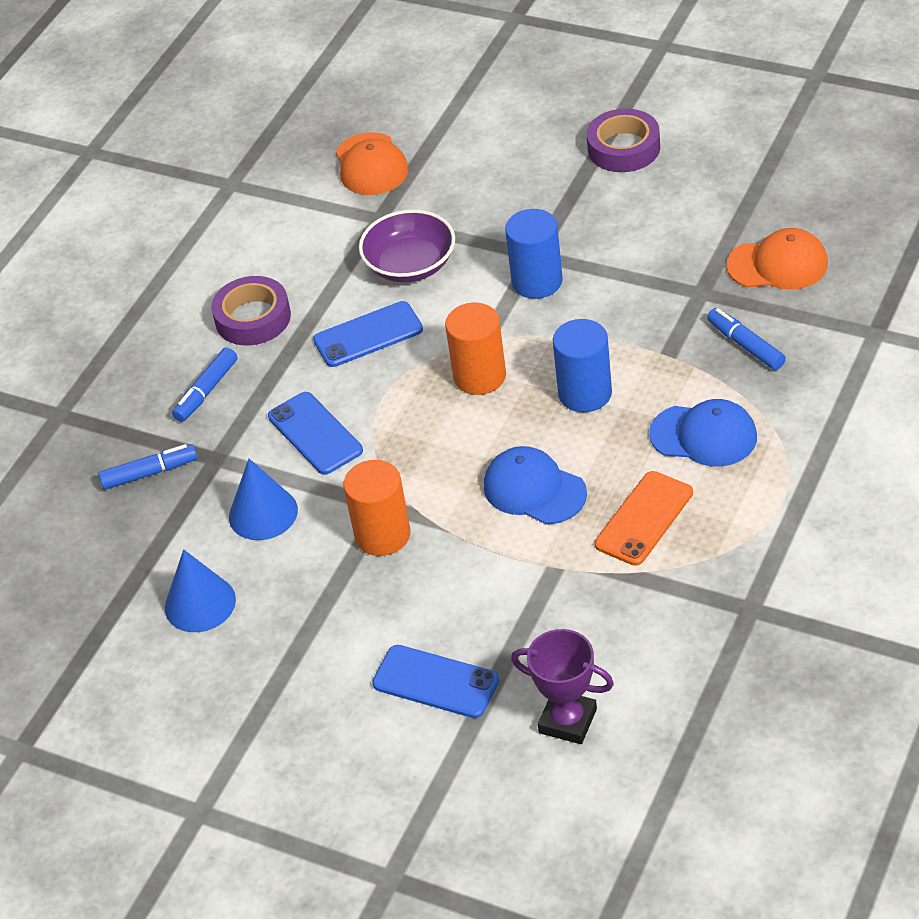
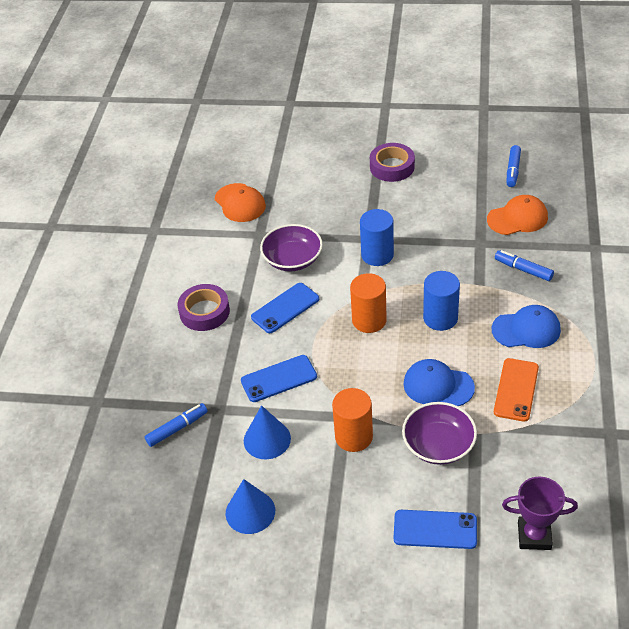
camera: 20 degrees left, 0 degrees up
(206, 391) = (193, 365): blue marker -> blue marker (513, 170)
(315, 433) = (279, 379): blue phone -> blue phone turned 60 degrees counterclockwise
(495, 571) = (438, 445): none -> purple bowl

